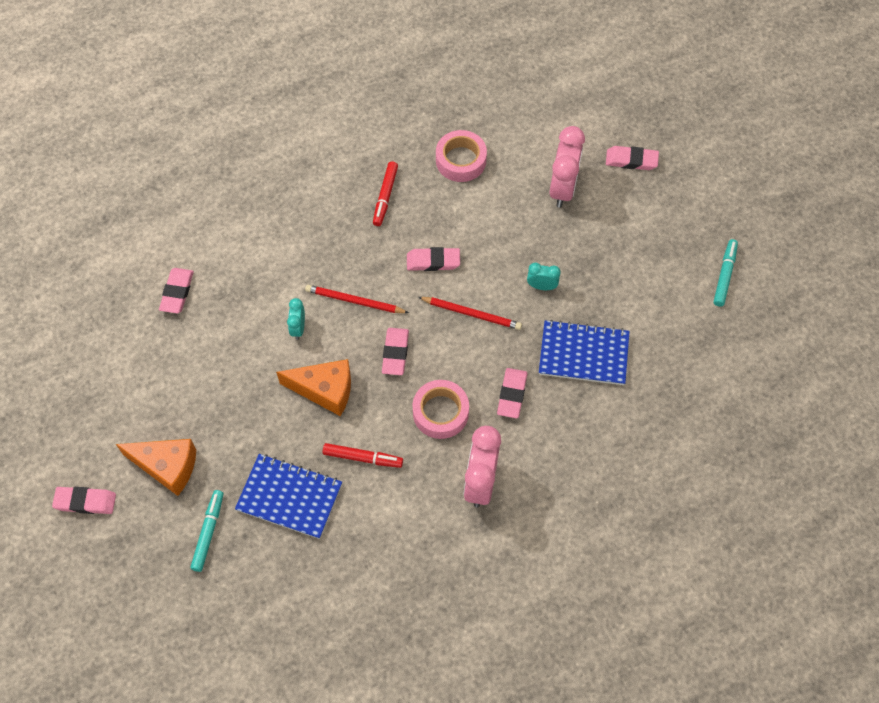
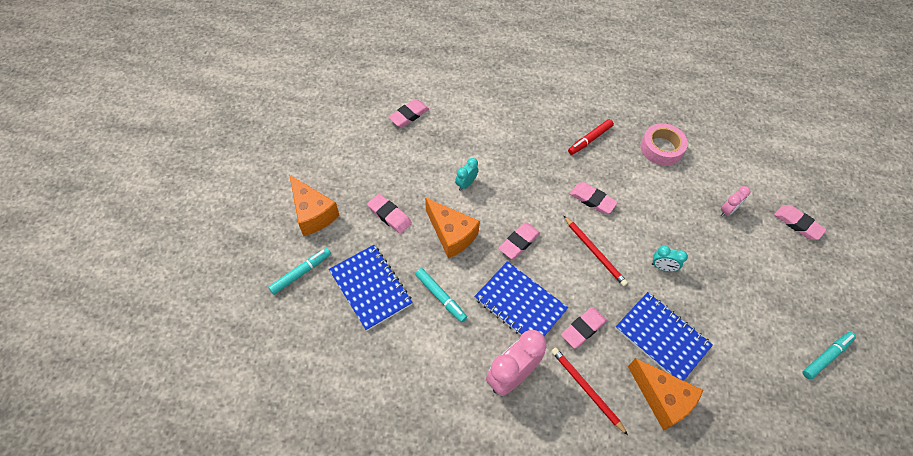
camera: 35 degrees right, 5 degrees down
(85, 501) = (248, 200): pink eraser -> pink eraser (389, 215)
(354, 301) = (517, 191): red pencil -> red pencil (586, 389)
(363, 458) = (440, 297): red marker -> turquoise marker
(440, 412) = (520, 304): pink tape -> blue notebook
(541, 286) = (662, 267): turquoise clock -> turquoise clock turned 150 degrees clockwise
(563, 188) = (727, 211): pink clock -> pink clock, size x0.51
(618, 409) = (662, 399): none -> orange cheese

